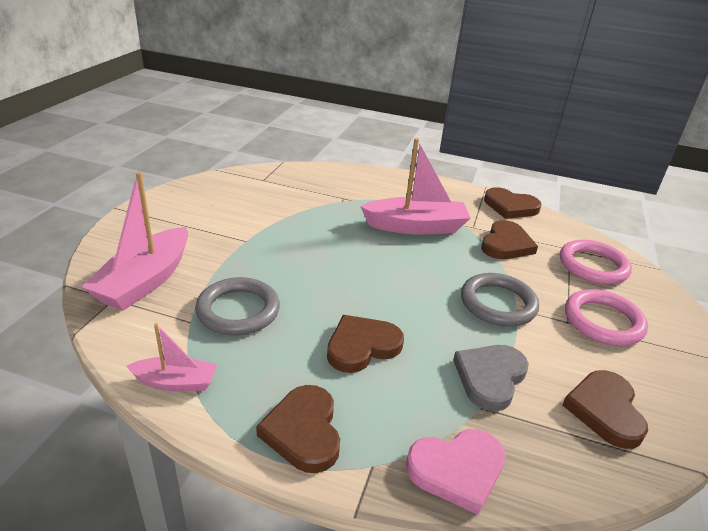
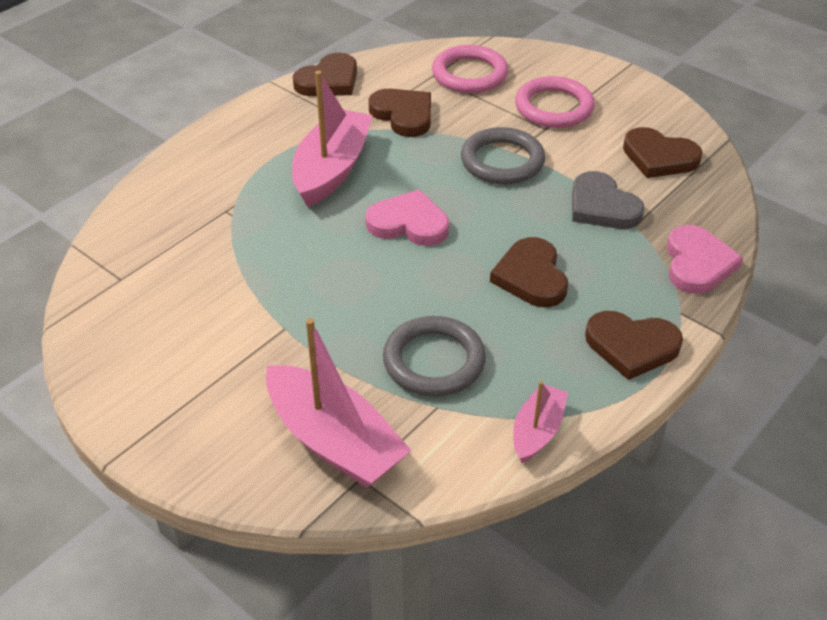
camera: 65 degrees left, 10 degrees up
(383, 270) = (409, 223): none -> pink heart

